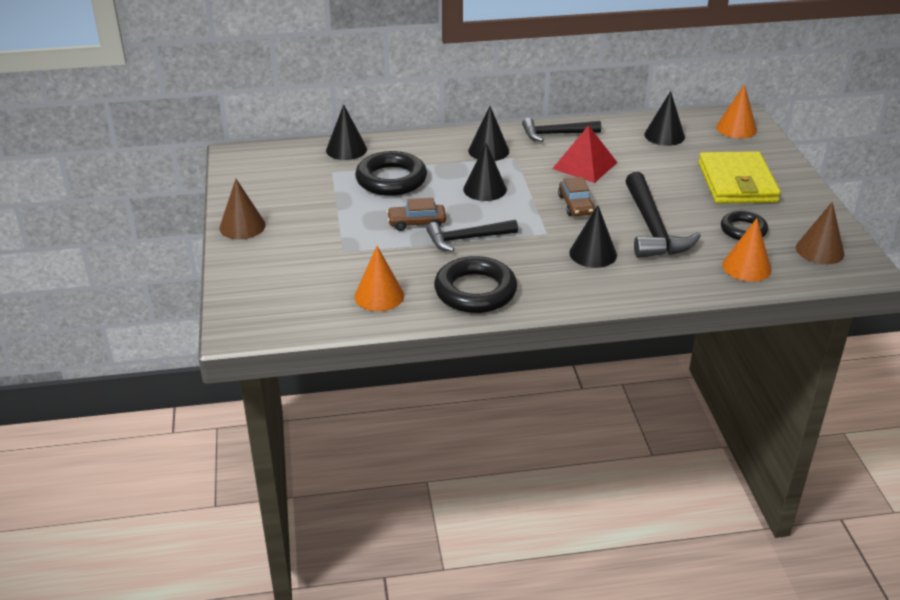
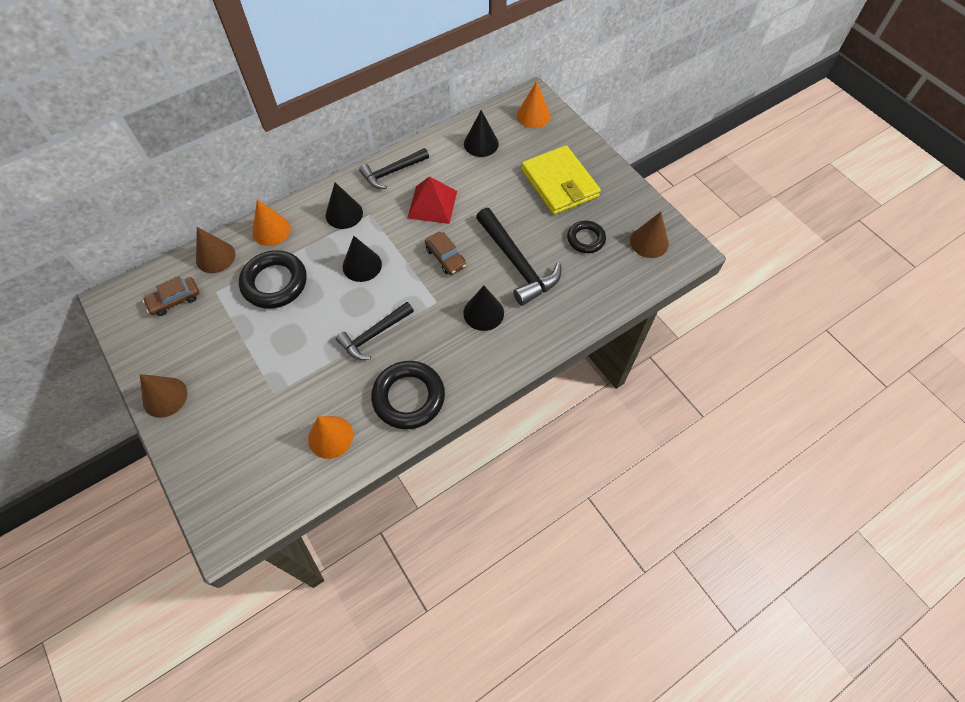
camera: 25 degrees left, 25 degrees up
(346, 149) = (215, 257): black cone -> brown cone
(416, 223) = (322, 331): brown car -> brown car (175, 300)
(746, 267) = (605, 282): orange cone -> orange cone (271, 230)

